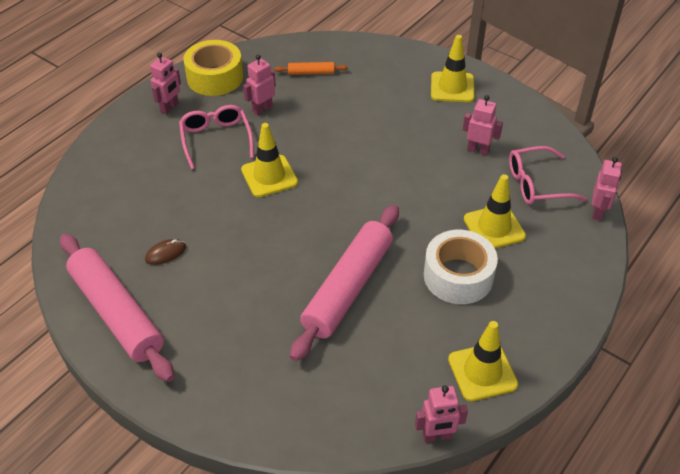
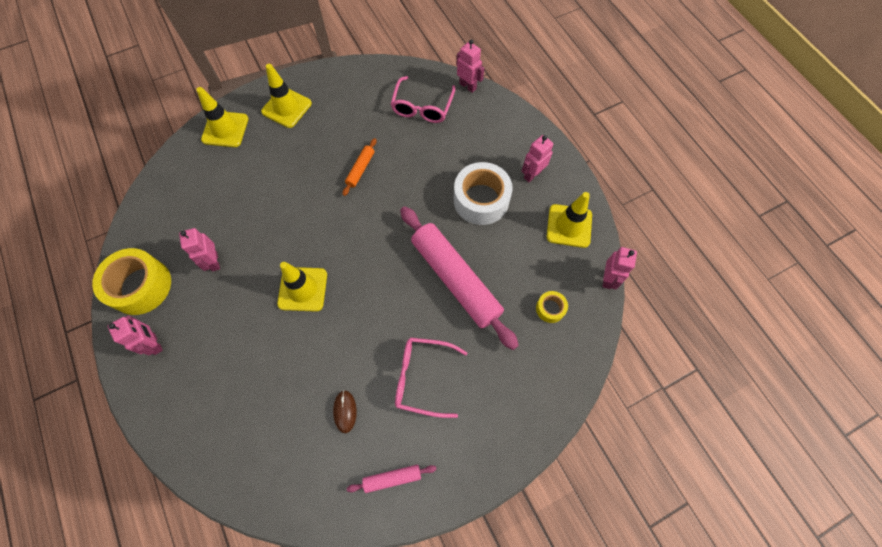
camera: 65 degrees left, 20 degrees up
(117, 313) = (392, 478): pink rolling pin -> pink rolling pin, size x0.43
(216, 139) = (228, 316): pink glasses -> pink glasses (423, 377)
(311, 73) = (194, 202): orange rolling pin -> orange rolling pin (360, 169)
(363, 387) = (550, 309): none -> yellow tape
(478, 150) = (366, 125): pink robot -> pink robot (532, 174)
(494, 227) = (448, 154): yellow traffic cone -> yellow traffic cone (225, 129)

